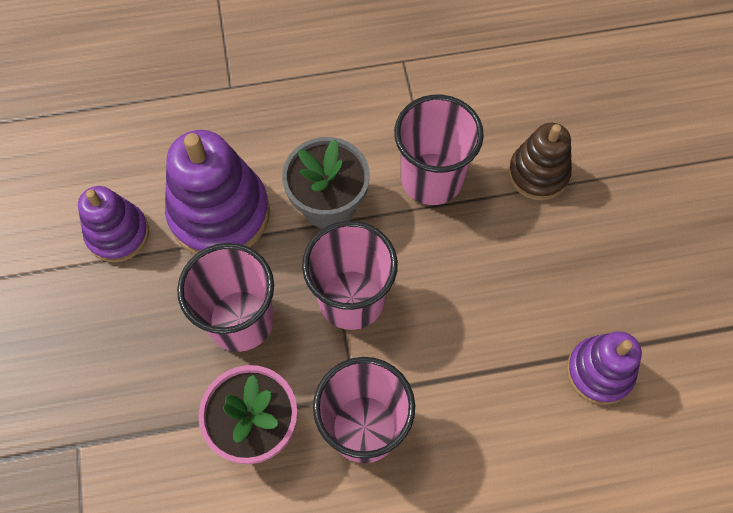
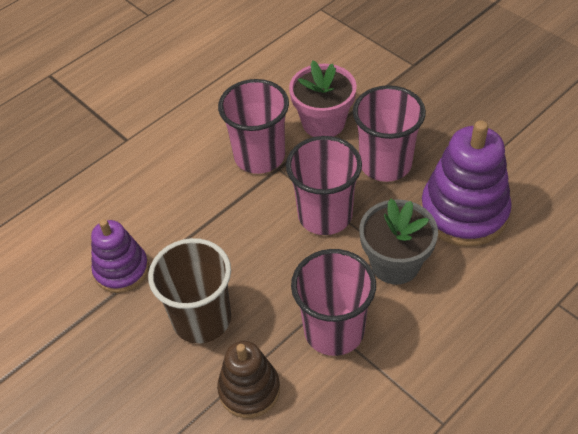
camera: 150 degrees right, 15 degrees down
(118, 234) = (514, 162): purple stacking toy -> none
(544, 264) = (202, 319): none -> brown cup

